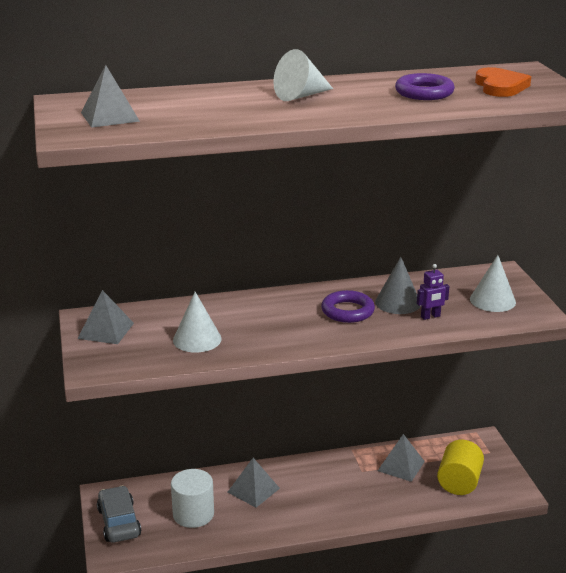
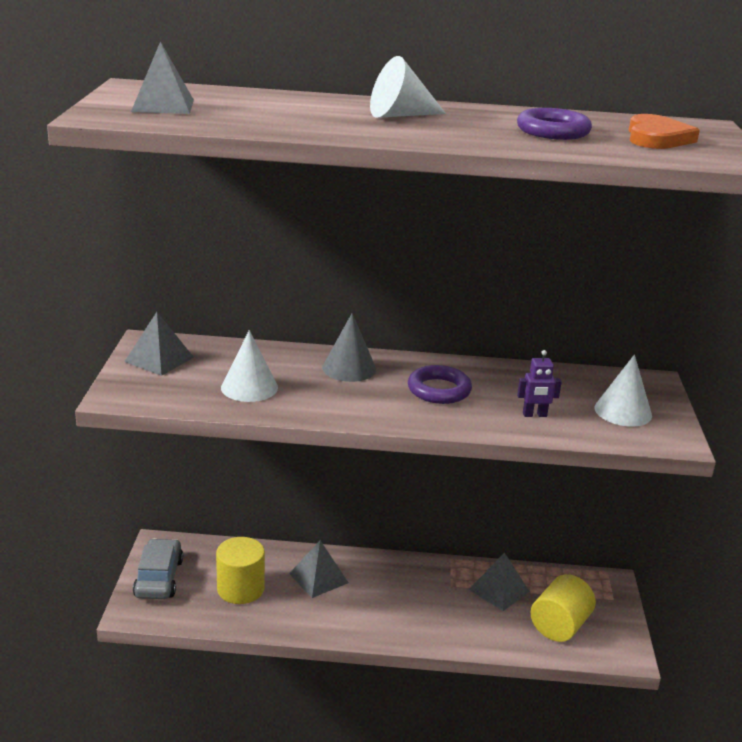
camera: 15 degrees right, 0 degrees up
(193, 514) = (240, 589): white cylinder -> yellow cylinder
(398, 302) = (504, 392): grey cone -> grey cone (349, 368)

